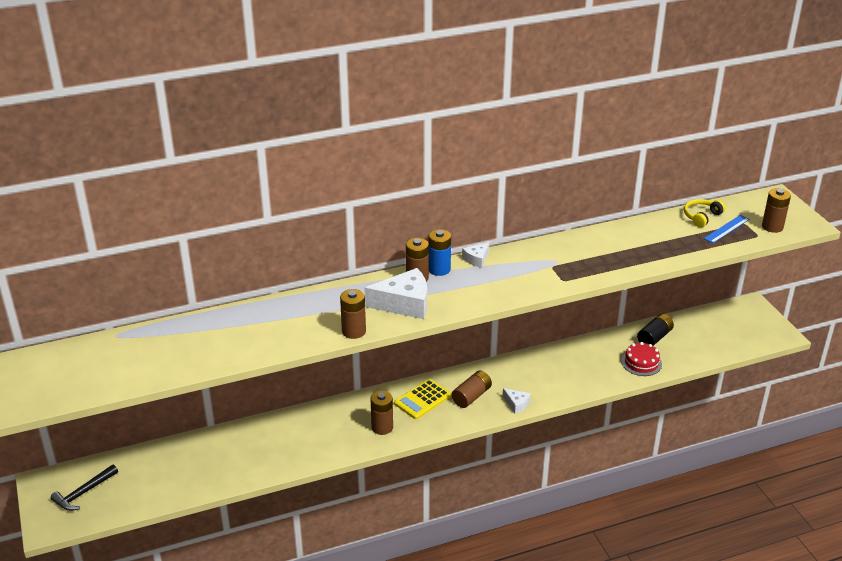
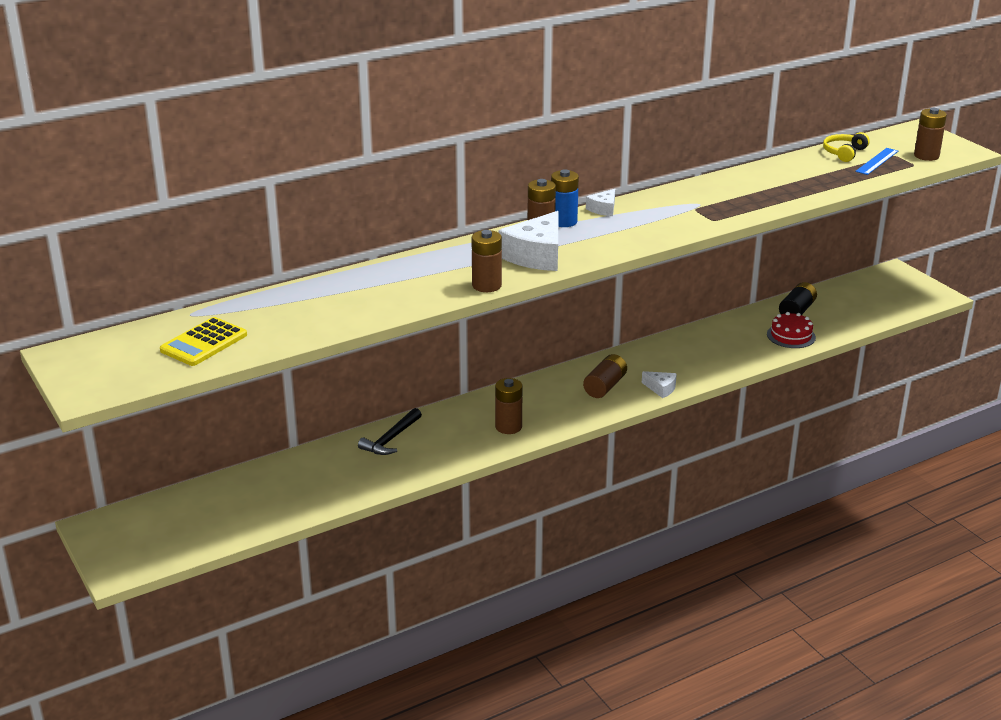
camera: 10 degrees left, 5 degrees down
(84, 493) = (154, 530): black hammer -> black hammer (391, 439)
(404, 303) = (536, 255): white cheese -> white cheese turned 135 degrees clockwise
(422, 399) = (547, 395): yellow calculator -> yellow calculator (204, 343)

